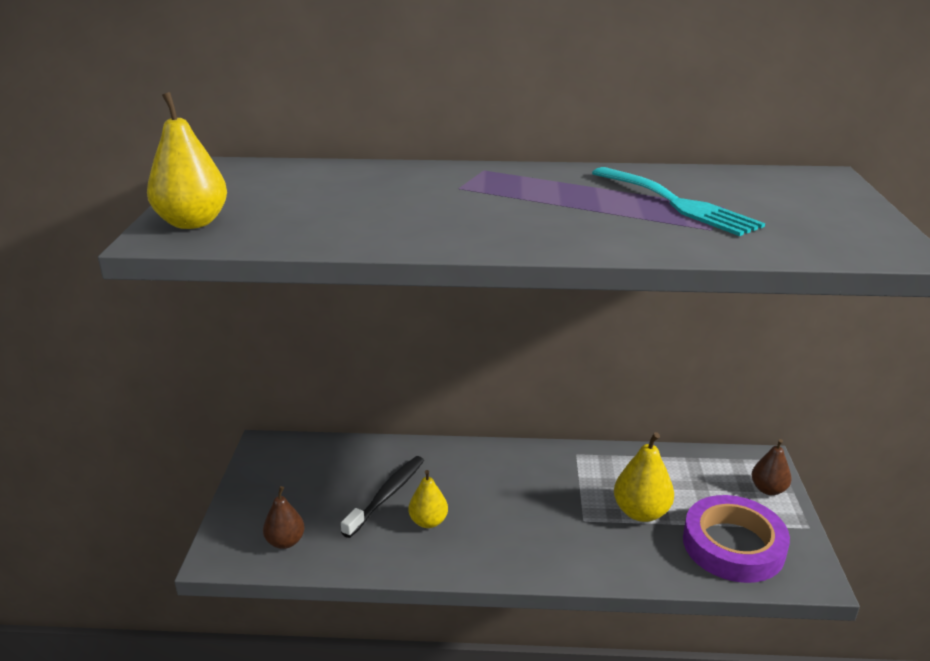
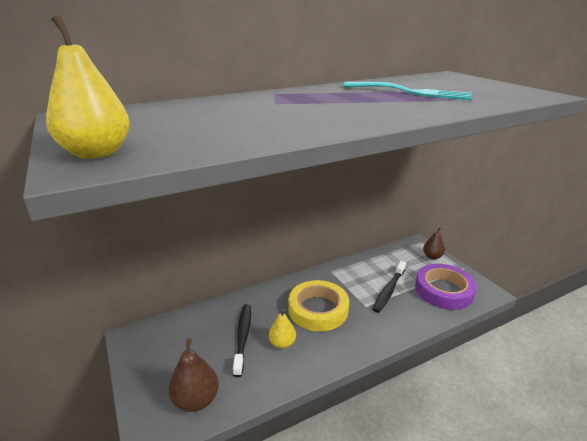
camera: 30 degrees left, 0 degrees up
(285, 542) = (196, 400): brown pear -> brown pear, size x1.51
(510, 499) = (318, 309): none -> yellow tape
(641, 512) = (389, 290): yellow pear -> black toothbrush

